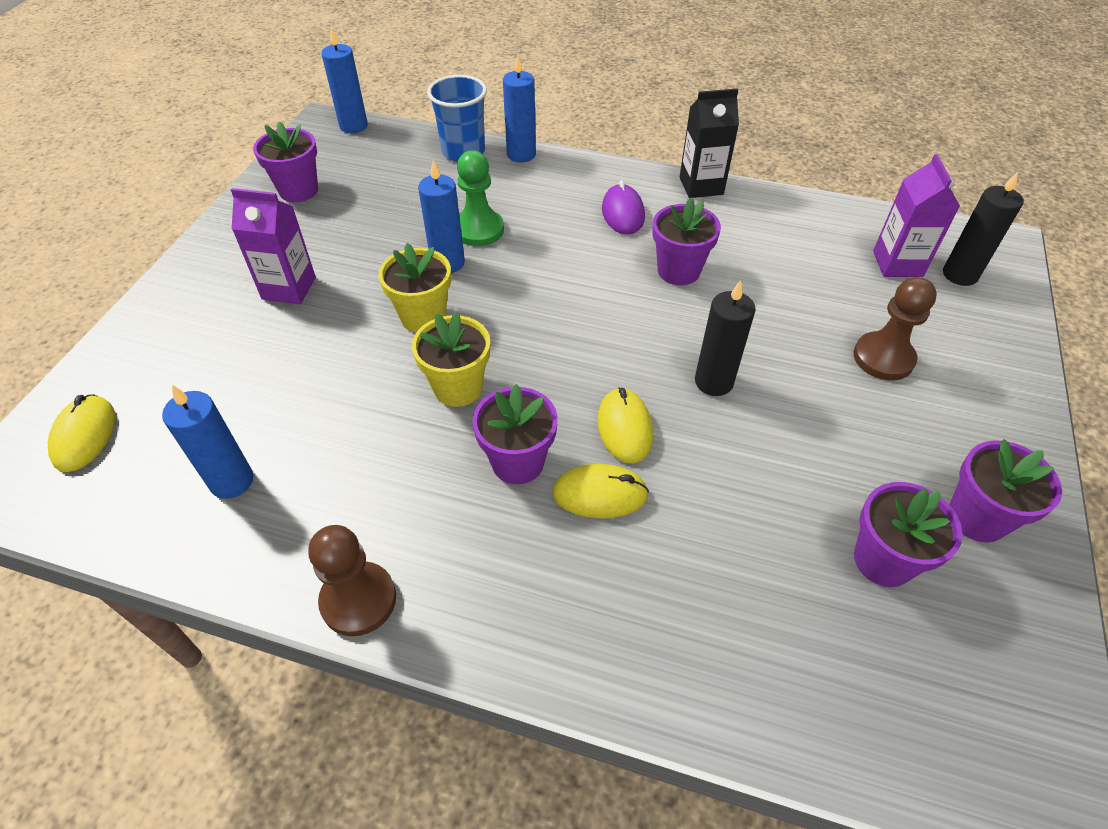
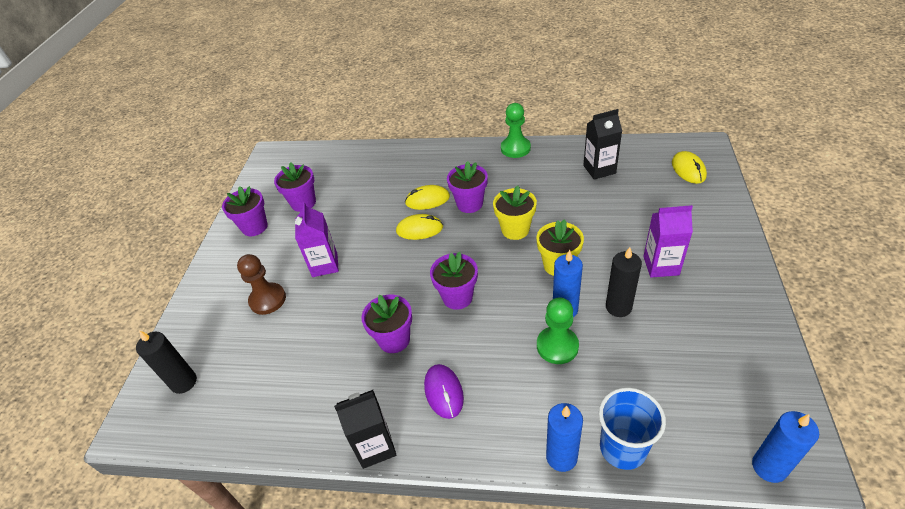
camera: 175 degrees right, 5 degrees down
(232, 481) = (599, 169): blue candle -> black carton
(298, 190) = (738, 356): purple flower pot -> purple flower pot (457, 297)
(358, 600) = (515, 148): brown pawn -> green pawn
(625, 428) = (419, 229): yellow mouse -> yellow mouse turned 75 degrees counterclockwise
(713, 382) = (372, 263): black candle -> black candle (618, 307)
(897, 264) = (226, 383): purple carton -> purple carton (325, 265)

